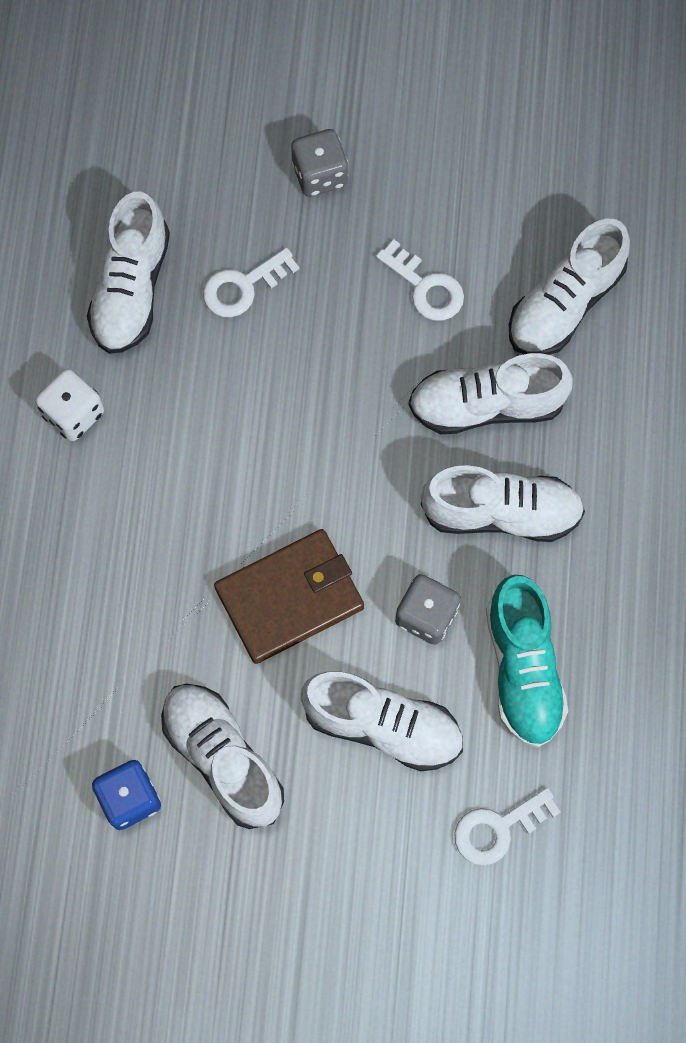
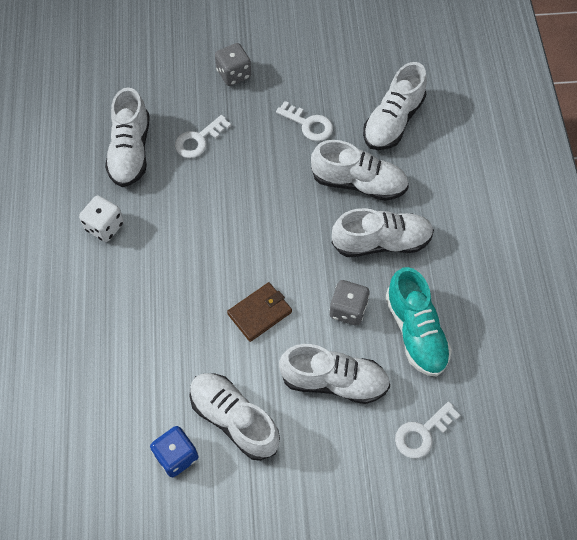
camera: 10 degrees left, 10 degrees down
(290, 598) = (260, 313): brown wallet -> brown wallet, size x0.67
(486, 405) = (359, 183): white shoe -> white shoe turned 150 degrees counterclockwise

